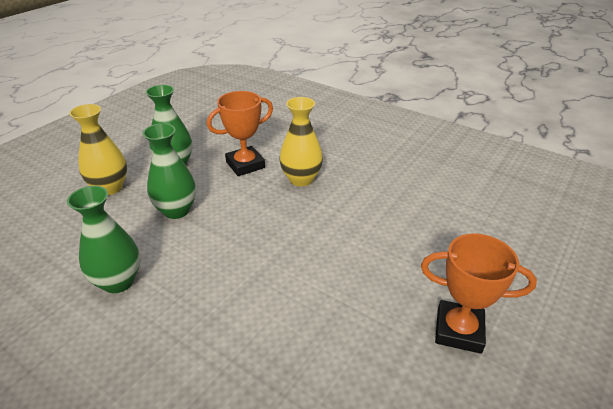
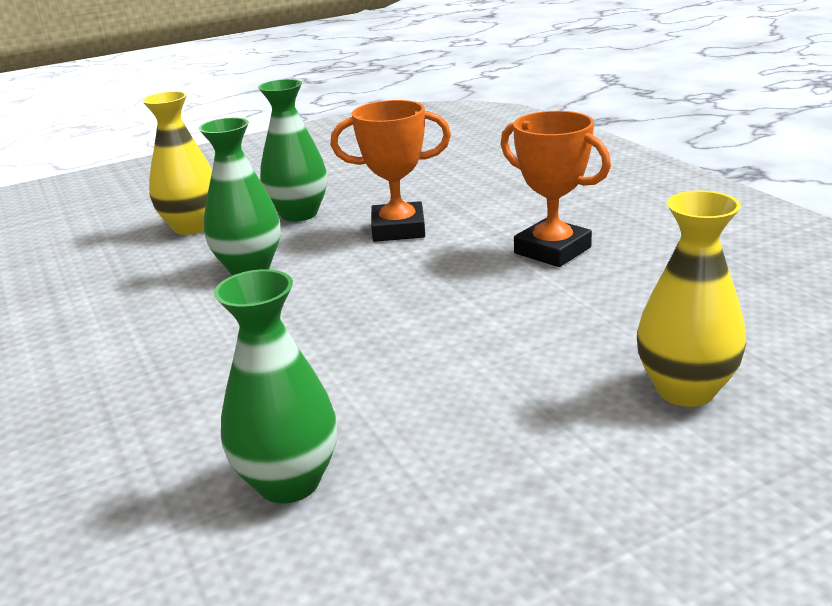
camera: 30 degrees right, 10 degrees down
(118, 281) = (102, 332): green vase -> green vase (289, 482)
(301, 179) = (468, 261): yellow vase -> yellow vase (685, 390)
(458, 330) = (546, 537): orange trophy -> orange trophy (552, 250)

